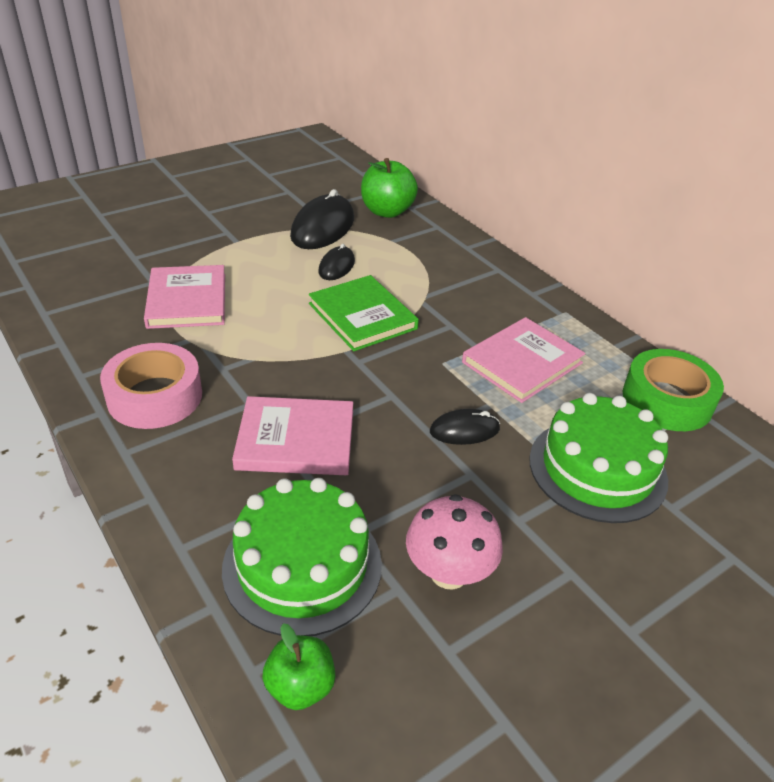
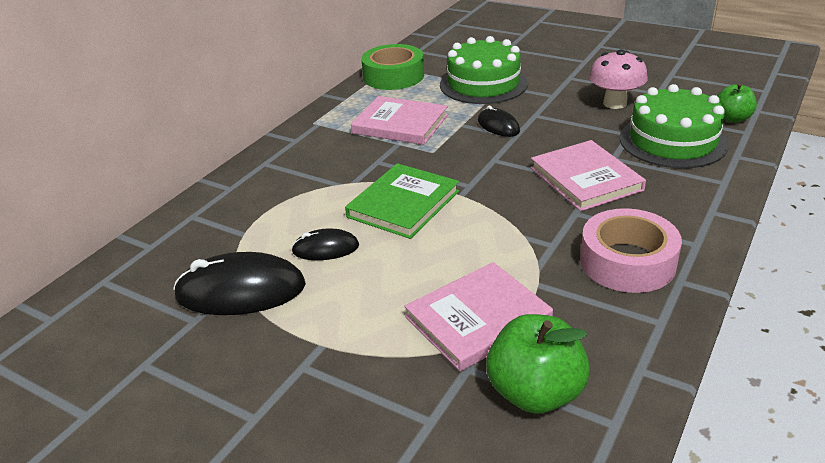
camera: 110 degrees left, 5 degrees down
(387, 211) = (170, 259): green apple -> green apple (535, 393)

